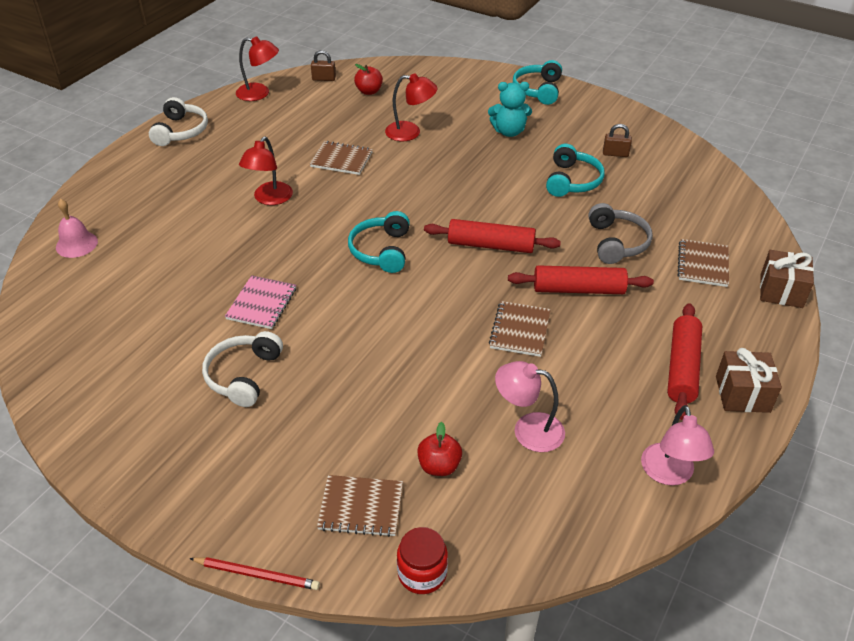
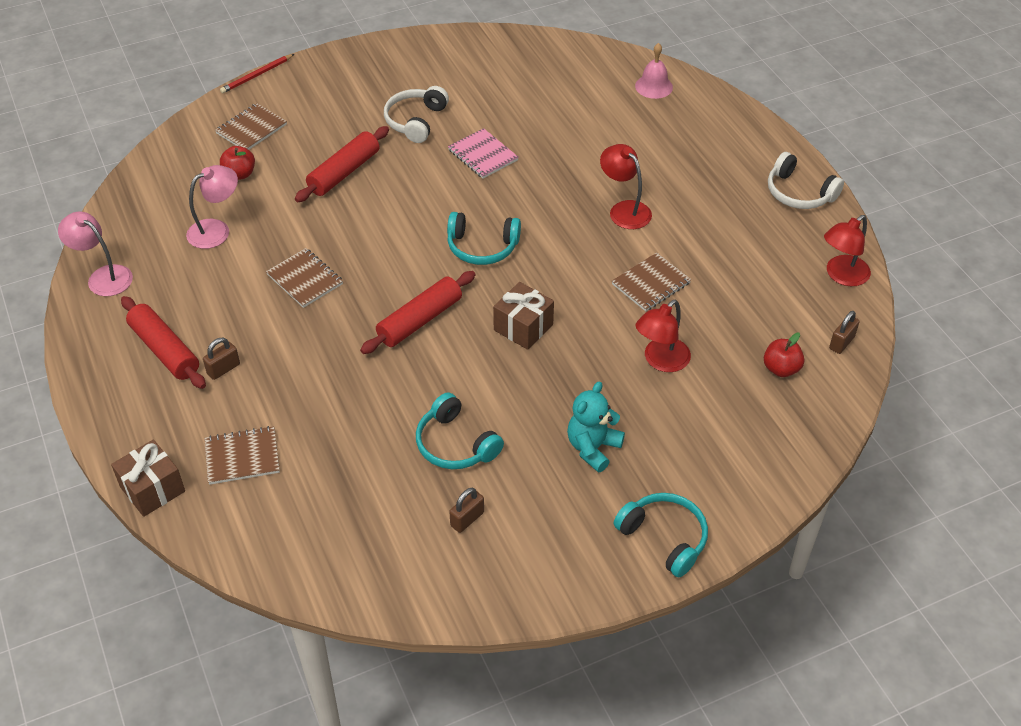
camera: 125 degrees right, 5 degrees up
(243, 375) = (415, 121): white headphones -> white headphones turned 120 degrees counterclockwise
(381, 250) = (482, 247): turquoise headphones -> turquoise headphones turned 150 degrees clockwise
(422, 573) = (182, 133): red jar -> none
(578, 289) = (308, 344): red rolling pin -> red rolling pin (344, 172)
(617, 242) = (334, 413): grey headphones -> none
(654, 320) = (223, 369): none -> brown padlock
(703, 264) = (242, 457): brown notebook -> brown notebook turned 60 degrees counterclockwise
(742, 394) = (104, 367): brown gift -> brown gift (523, 327)

